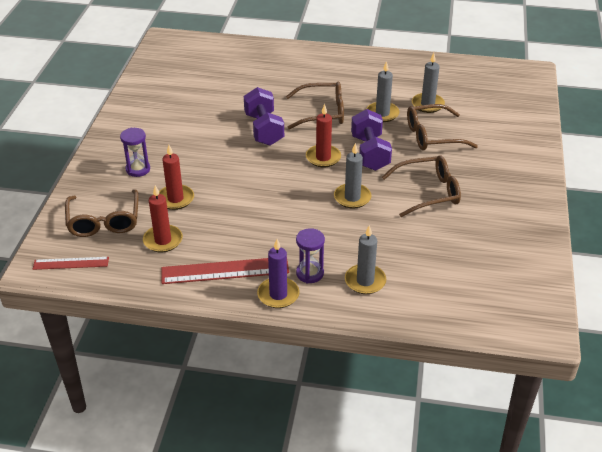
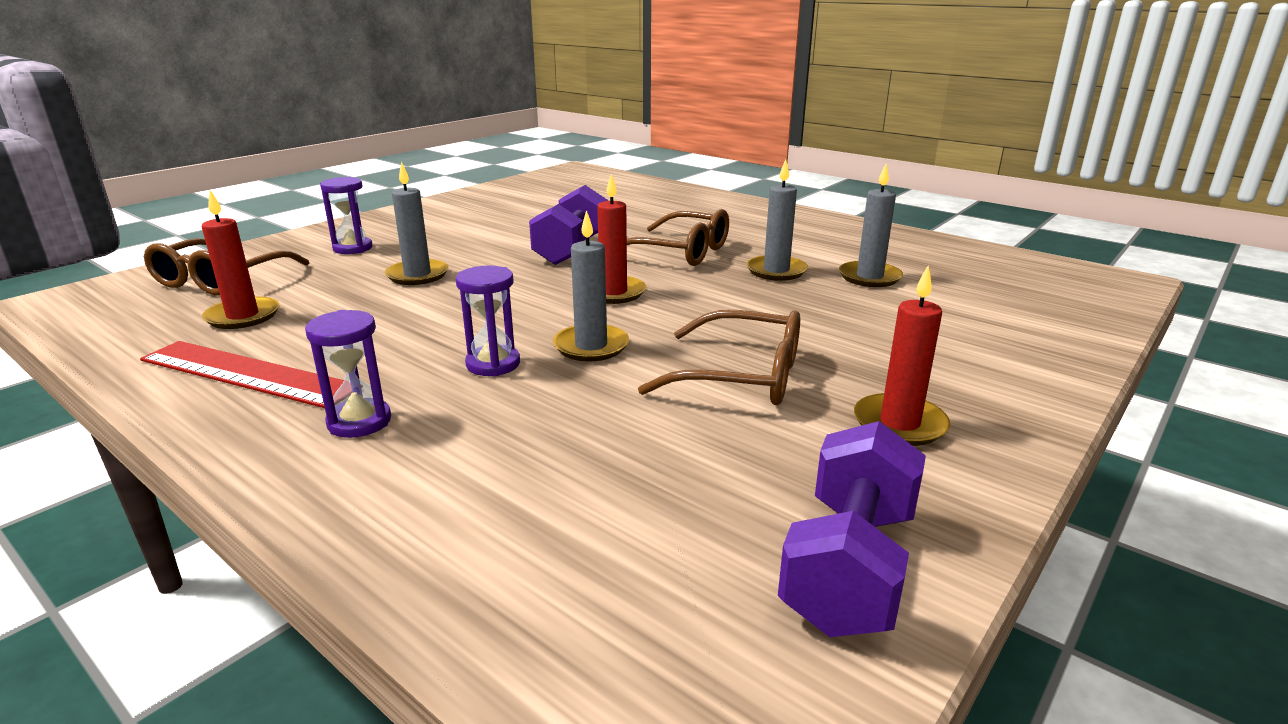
camera: 30 degrees right, 15 degrees down
(71, 263) = (99, 306): red ruler -> none
(175, 199) = (341, 282): red candle -> red candle (899, 424)
(278, 294) = (258, 433): purple candle -> none
(323, 224) = (493, 364): none -> purple hourglass
(365, 281) = (433, 468): grey candle -> grey candle (417, 275)
(370, 153) = (697, 305): purple dumbbell -> purple dumbbell (849, 567)
(433, 136) = (838, 311): brown glasses -> none

